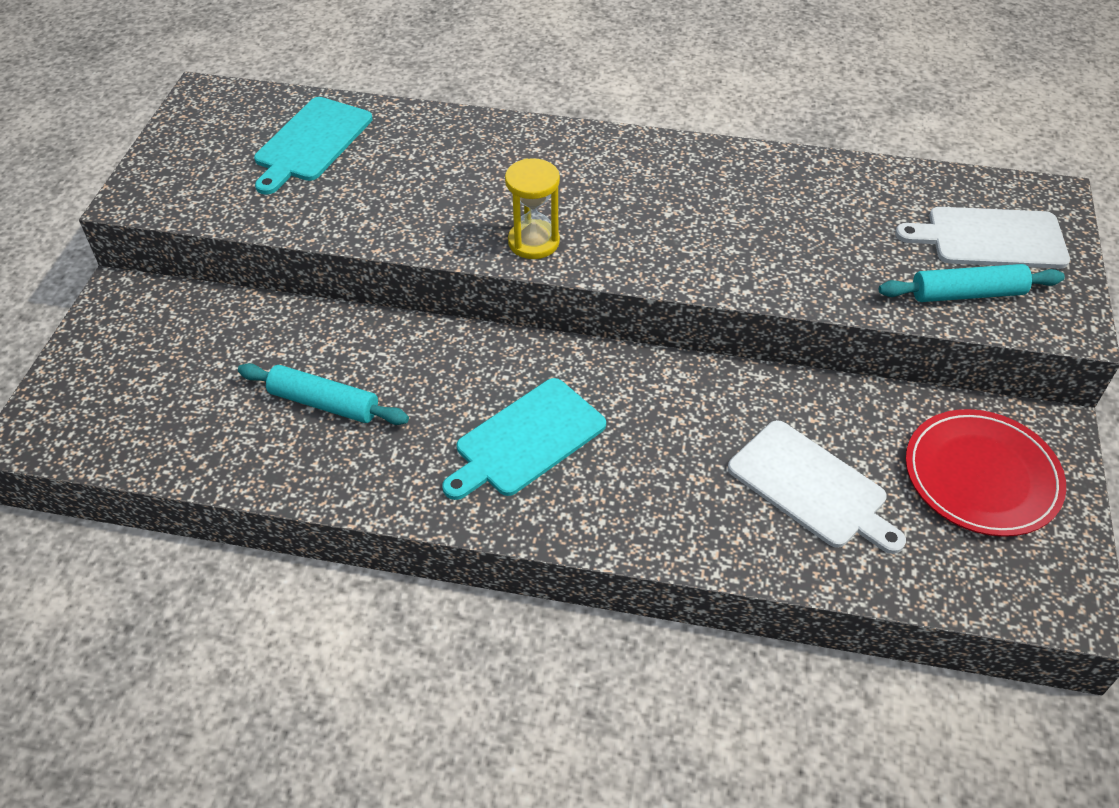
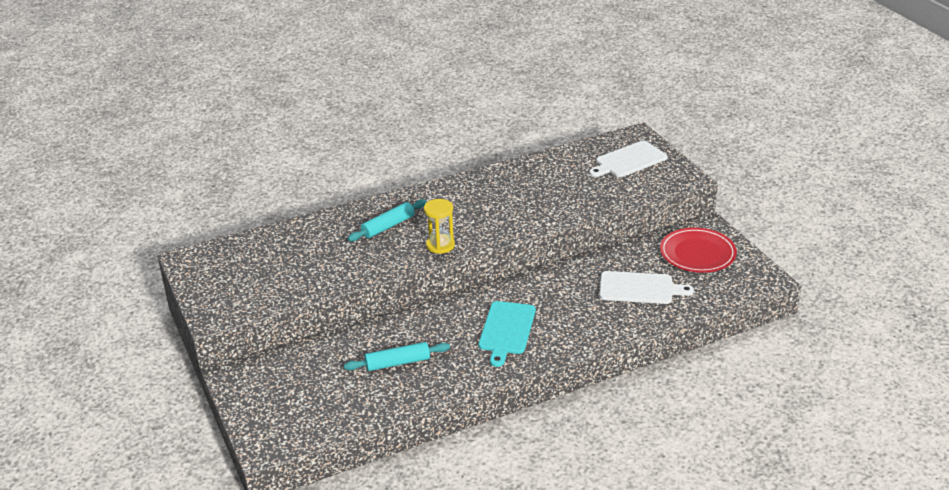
camera: 35 degrees left, 15 degrees down
(311, 142) = (276, 254): turquoise cutting board -> none
(967, 294) = (640, 184): turquoise rolling pin -> turquoise rolling pin (388, 226)

